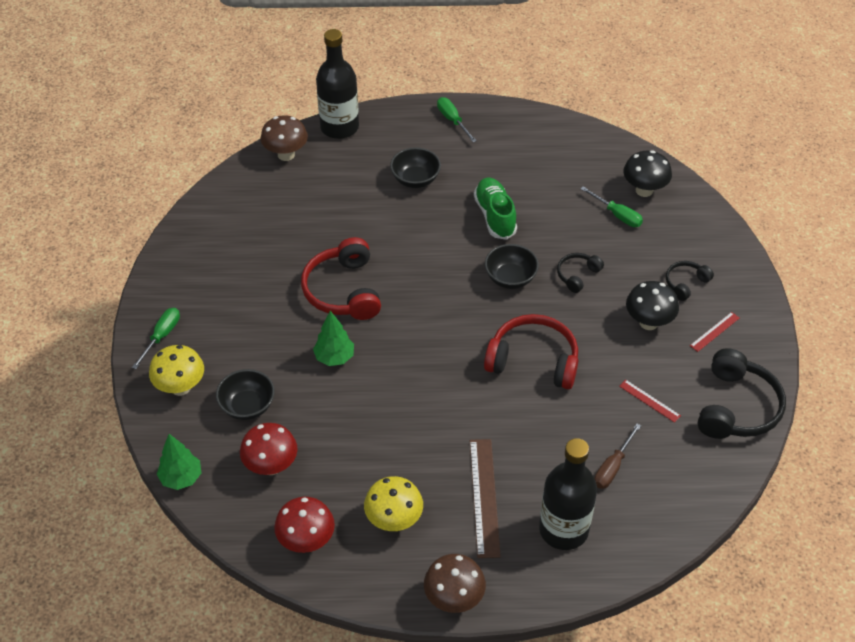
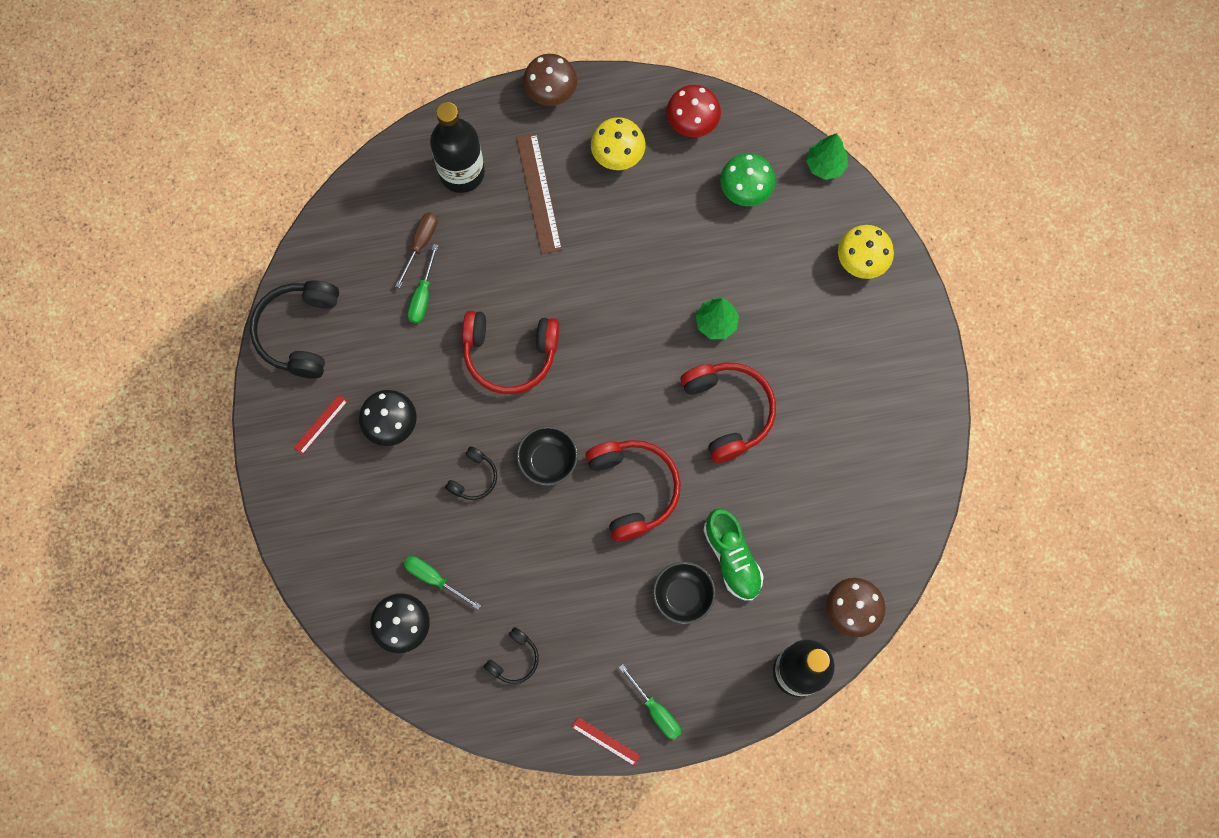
camera: 170 degrees right, 25 degrees up
(161, 336) = (902, 319): green screwdriver -> green screwdriver (423, 296)
(247, 406) = (787, 251): black bowl -> none
(271, 466) = (745, 191): red mushroom -> green mushroom
(440, 249) = (633, 489): none -> red headphones
(495, 216) = (578, 552): green shoe -> green shoe (732, 558)
(649, 401) = (387, 325): red ruler -> red ruler (606, 741)
(685, 283) = (352, 486): black headphones -> black headphones (514, 659)

